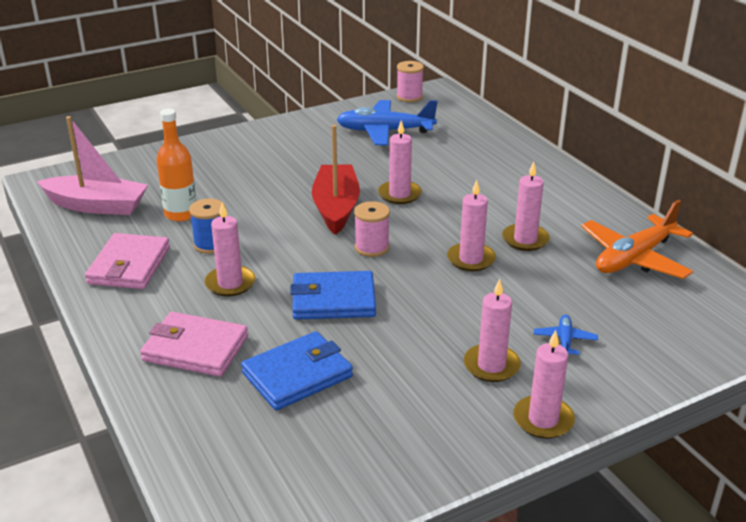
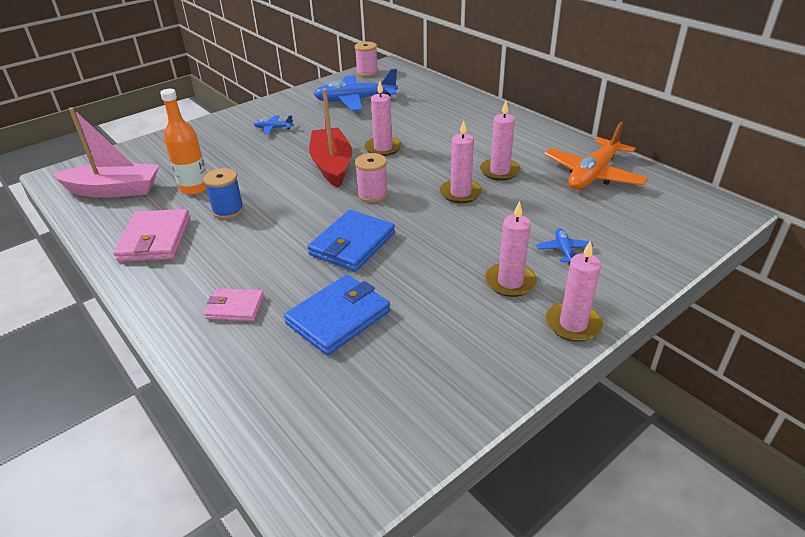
camera: 10 degrees left, 5 degrees up
(195, 348) = (235, 307): pink wallet -> pink wallet, size x0.60
(230, 283) = (254, 242): pink candle -> none
(282, 155) = (273, 128): none -> blue plane
(333, 300) = (352, 244): blue wallet -> blue wallet turned 45 degrees counterclockwise

